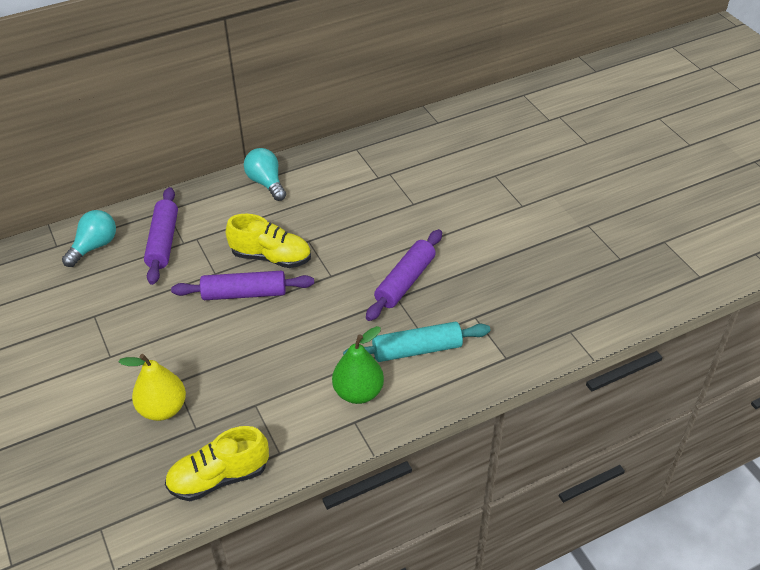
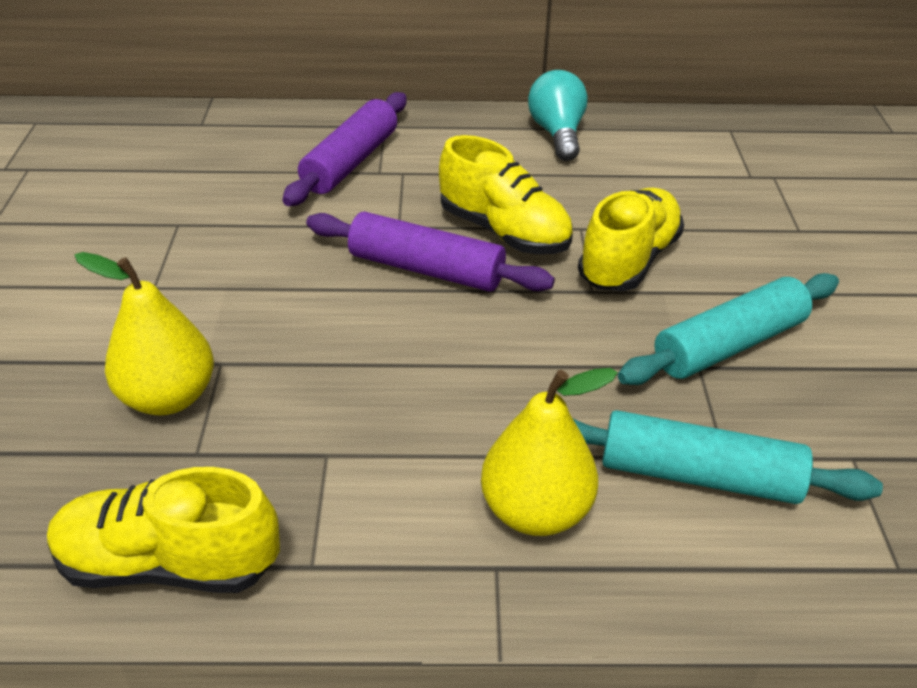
camera: 25 degrees right, 5 degrees down
(94, 246) = (250, 139): turquoise light bulb -> none
(340, 252) = (628, 261): none -> yellow shoe
(358, 392) = (535, 511): green pear -> yellow pear
(405, 281) = (729, 345): purple rolling pin -> turquoise rolling pin

